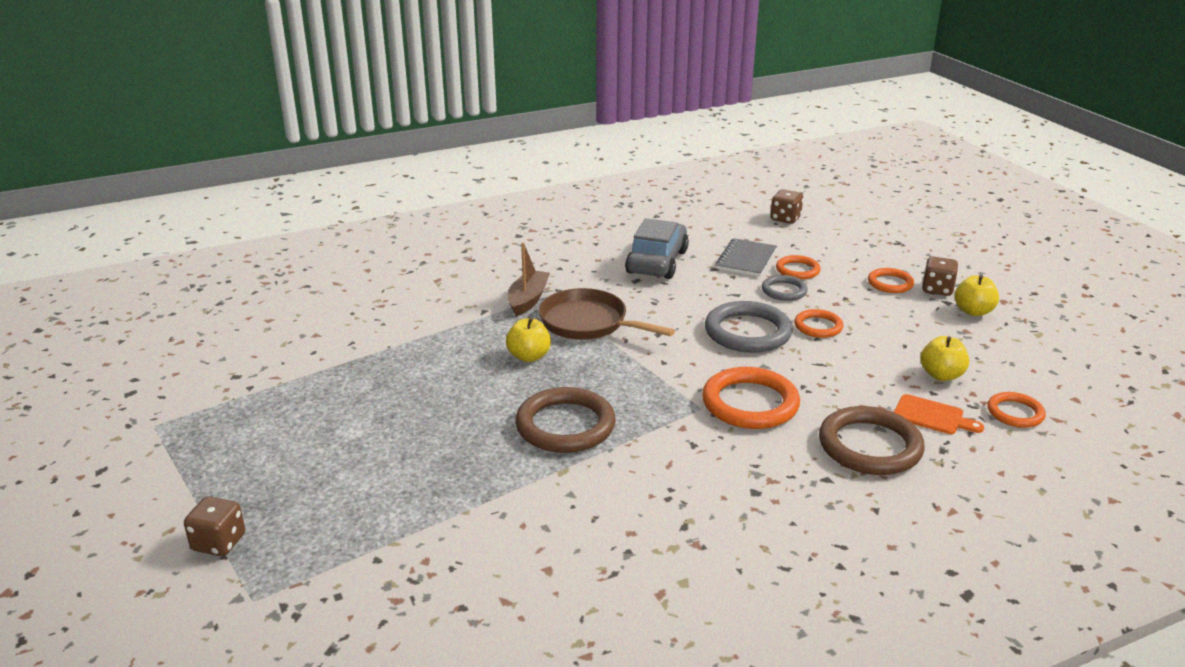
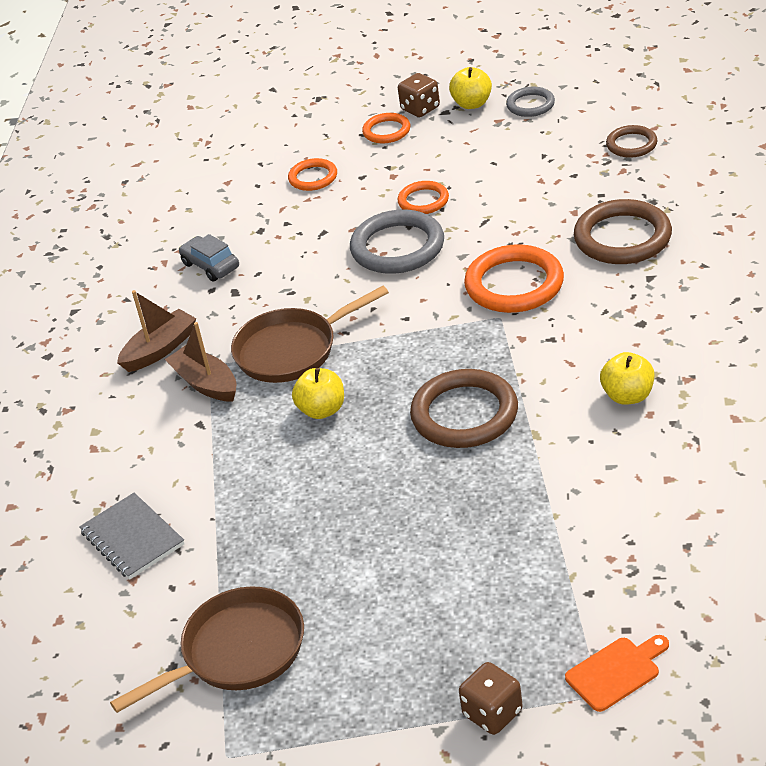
camera: 55 degrees left, 10 degrees up
(256, 398) = (236, 652): none -> brown pan
(552, 271) = (160, 349): none -> brown boat
(657, 262) = (210, 266): grey car -> grey car, size x0.58
(746, 260) = (262, 203): grey notebook -> grey notebook (132, 538)
(784, 291) = (343, 199): grey ring -> grey ring (530, 105)
(785, 219) = (203, 149): brown dice -> none
(932, 416) = (605, 188): orange cutting board -> orange cutting board (616, 672)
(941, 375) = (553, 160): yellow apple -> yellow apple (628, 396)
(1015, 413) = (631, 144): orange ring -> brown ring

